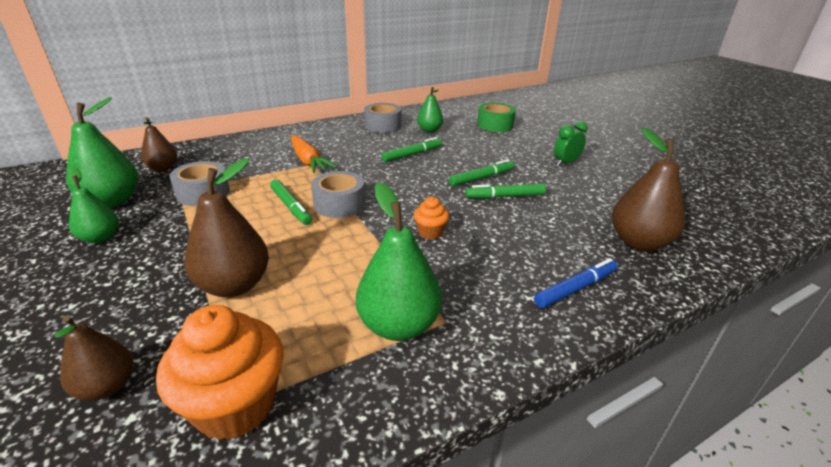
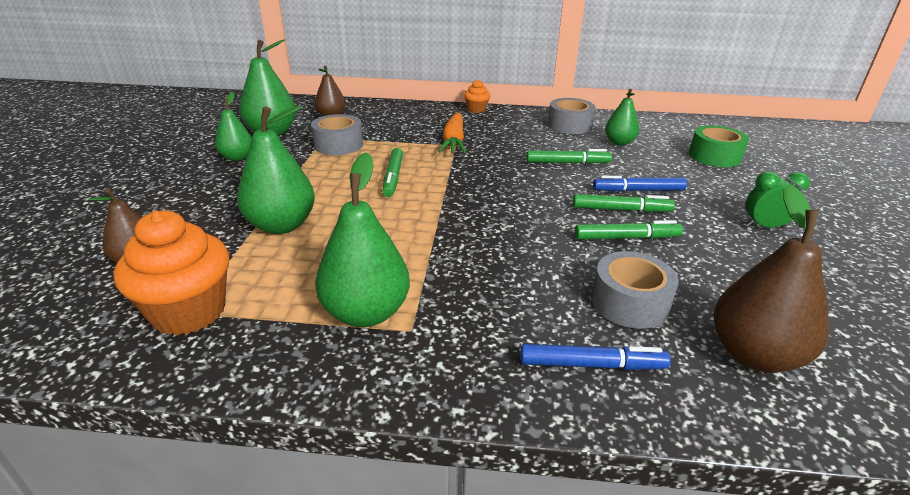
camera: 35 degrees right, 0 degrees up
(234, 285) = (281, 225): brown pear -> green pear
(339, 204) = (437, 188): grey tape -> grey tape (629, 302)
(430, 232) = (494, 244): orange cupcake -> orange cupcake (476, 110)
(477, 161) = (638, 190): none -> blue marker
(505, 196) = (626, 238): green marker -> green marker turned 150 degrees clockwise

